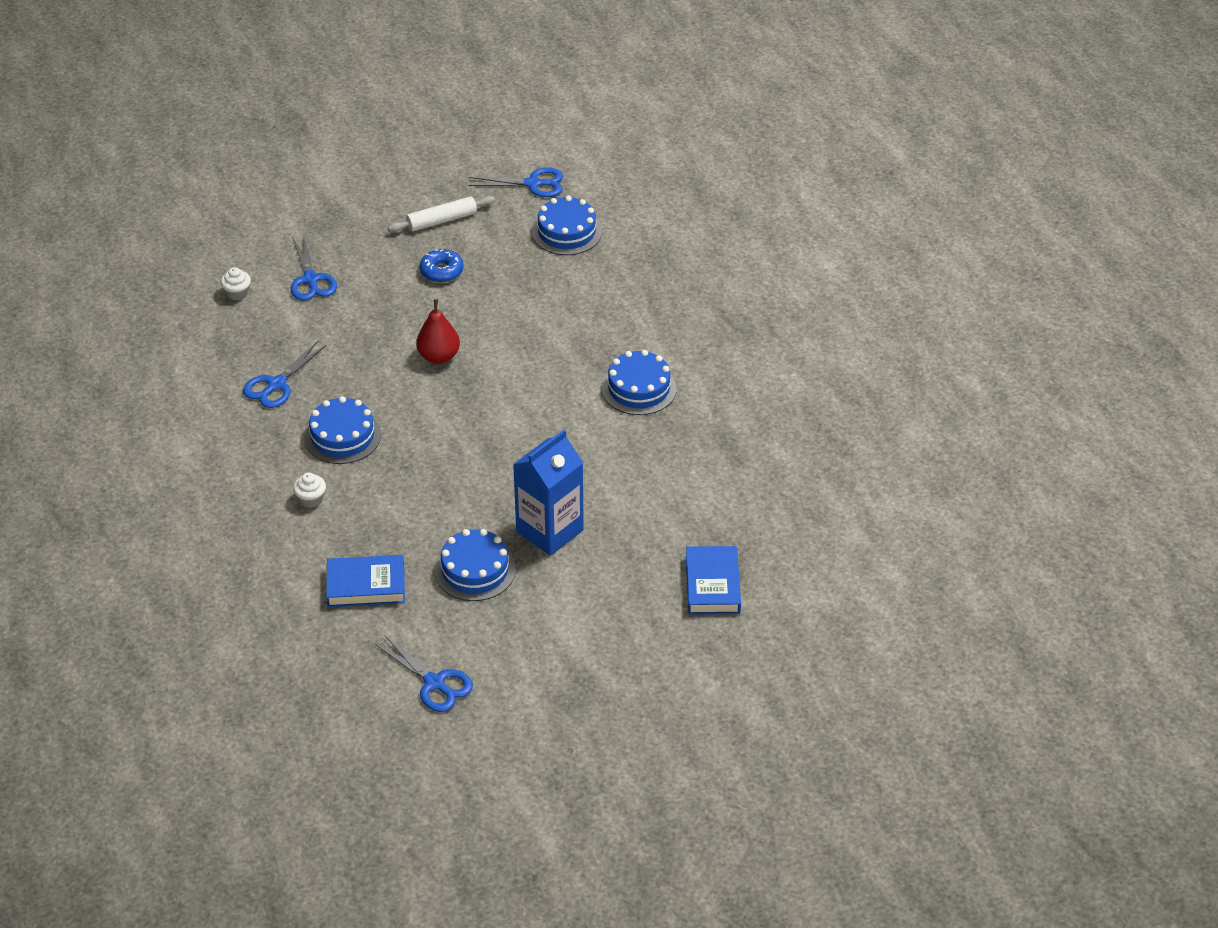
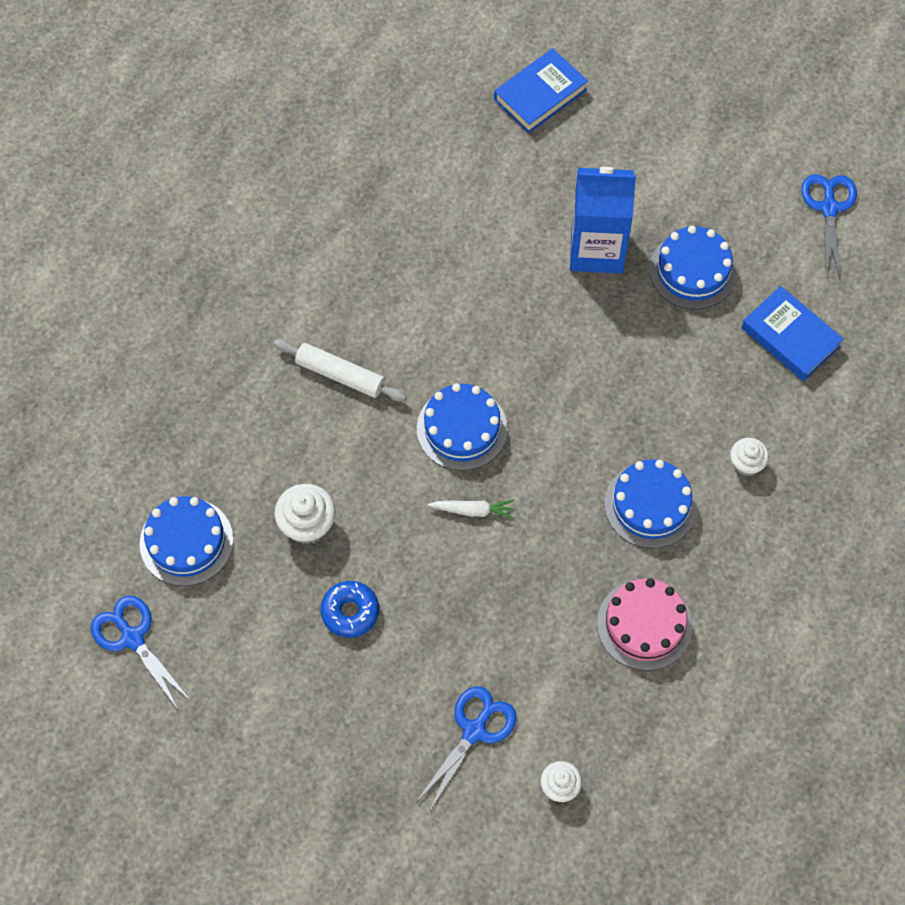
camera: 130 degrees left, 20 degrees up
(276, 384) = (644, 624): blue scissors -> pink cake
(439, 356) = (473, 510): red pear -> white carrot
(442, 220) = (270, 680): white rolling pin -> white rolling pin (340, 375)
(517, 284) = (307, 524): none -> white cupcake
(639, 388) = (360, 309): blue cake -> blue cake (462, 428)

